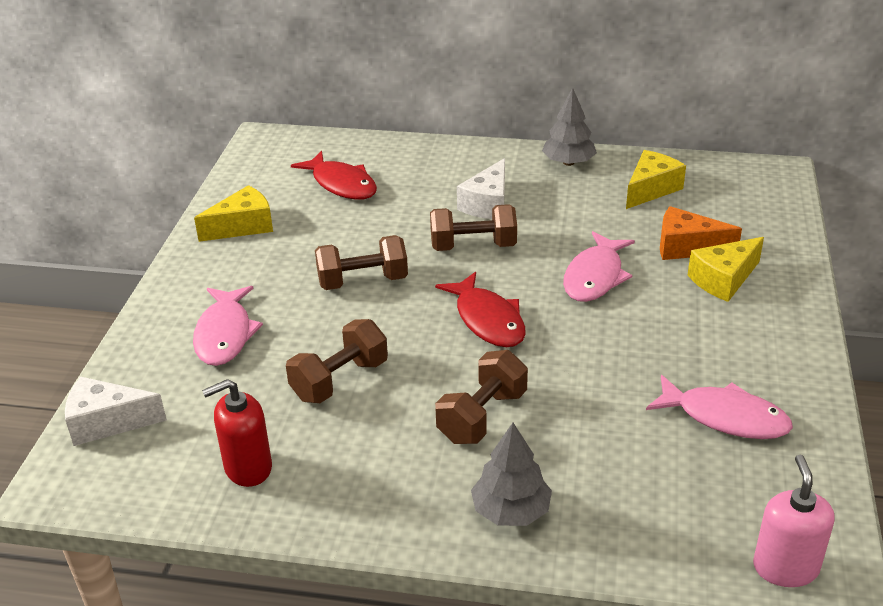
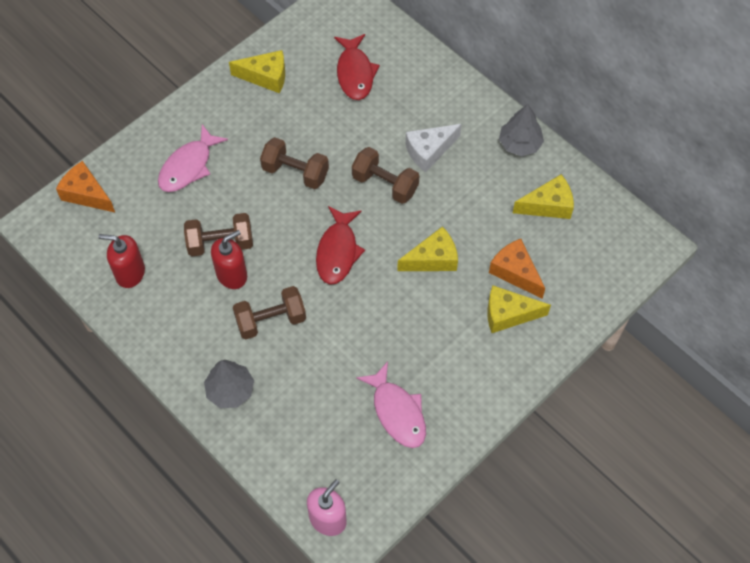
camera: 35 degrees right, 25 degrees up
(107, 422) = (86, 194): white cheese -> orange cheese
(386, 401) = (232, 275): none -> red soap dispenser
(595, 277) = (433, 259): pink fish -> yellow cheese

